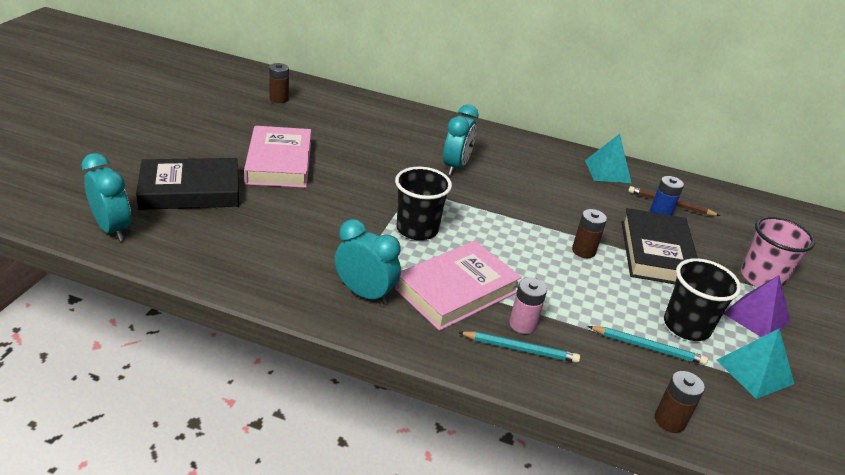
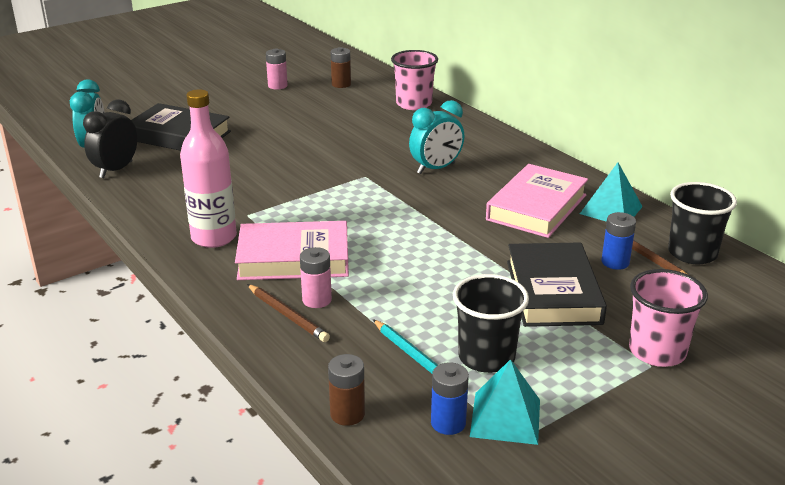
camera: 40 degrees right, 5 degrees down
(172, 249) = (116, 170): none -> black clock
(221, 112) = (277, 86): none -> pink battery
(279, 163) = (274, 131): pink book -> pink book (536, 207)
(364, 107) = (414, 104): none -> pink cup
(365, 294) = (214, 237): turquoise clock -> pink bottle
(417, 229) = (324, 206): black cup -> black cup (692, 253)
(520, 349) = (287, 315): turquoise pencil -> brown pencil
(583, 251) = (468, 266): brown battery -> none
(656, 253) = (553, 292): black book -> black book turned 45 degrees counterclockwise
(732, 394) = (448, 423): none -> blue battery
(756, 317) = (589, 379): purple pyramid -> none

